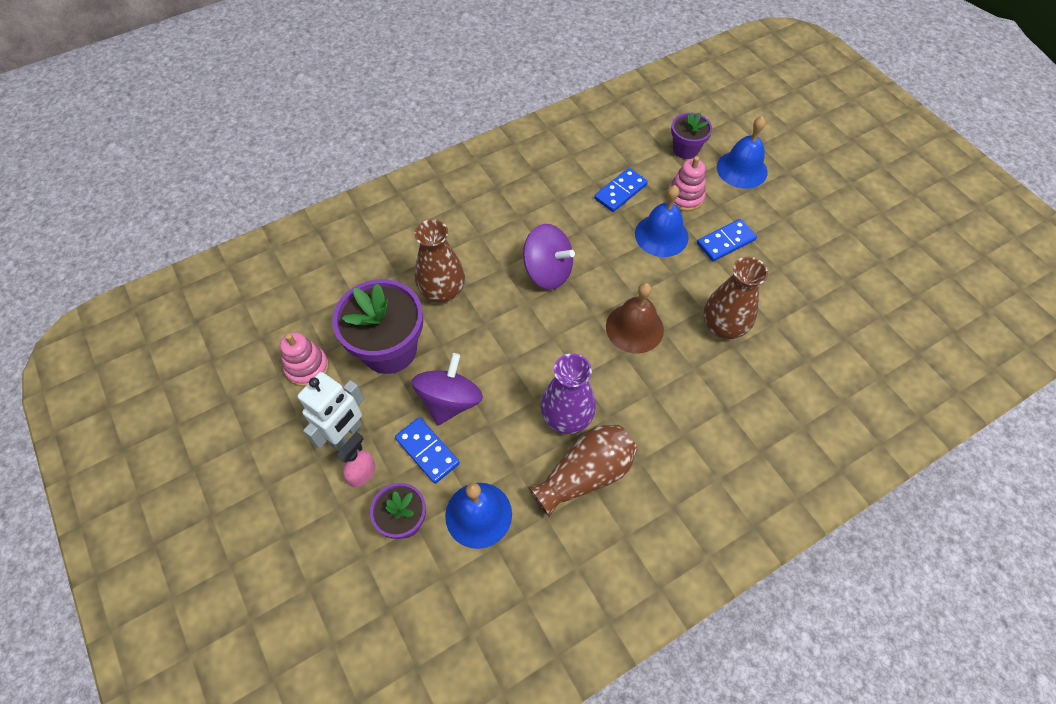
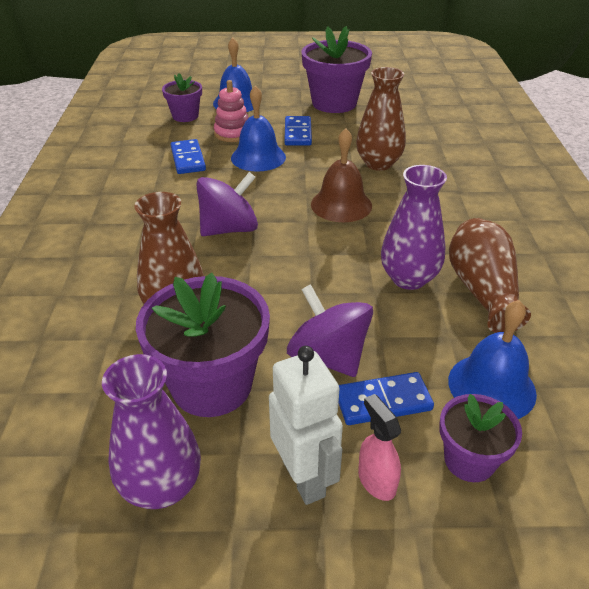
camera: 60 degrees left, 20 degrees down
(307, 367) = (161, 486): pink stacking toy -> purple vase
(810, 241) = (334, 103): none -> purple flower pot

